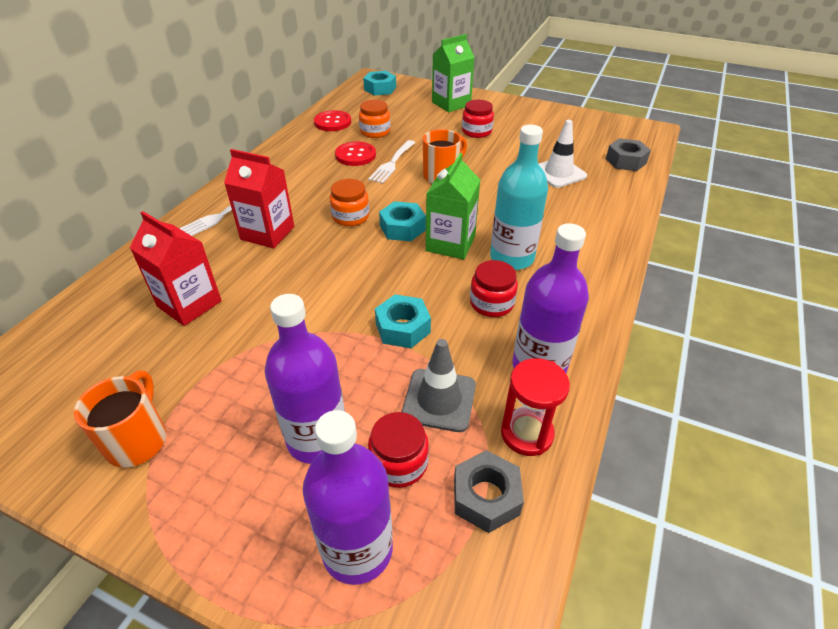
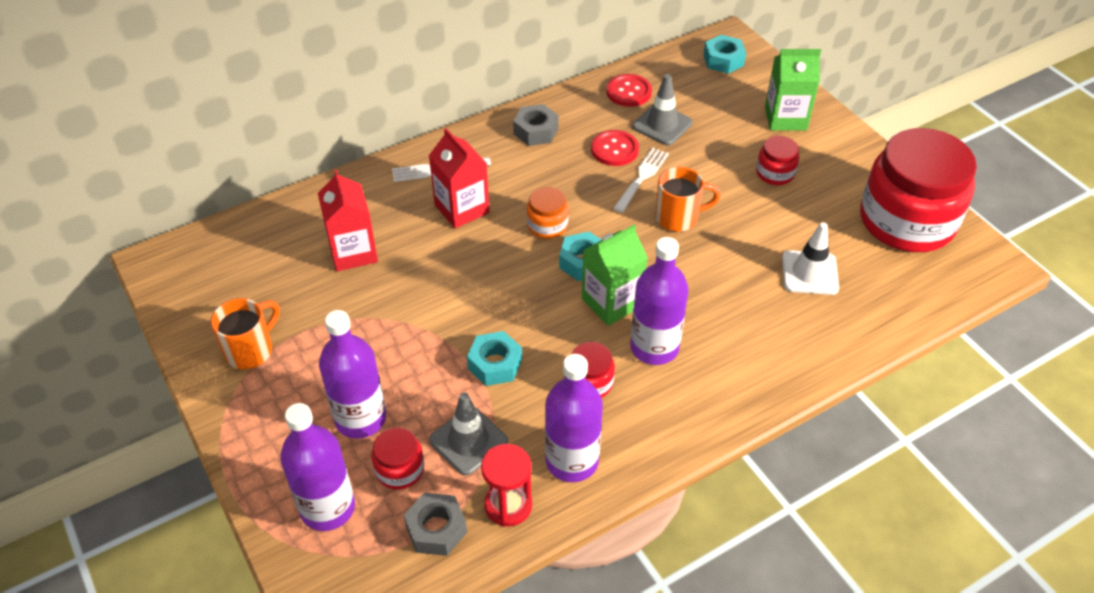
camera: 35 degrees right, 5 degrees up
(375, 131) = (662, 125): orange jar -> grey traffic cone
(392, 163) = (642, 177): white fork -> white fork turned 150 degrees clockwise
(512, 258) = (654, 347): turquoise bottle -> purple bottle
(579, 127) = (906, 221): none -> red jar
(625, 161) = (909, 294): grey nut -> grey nut (536, 131)

